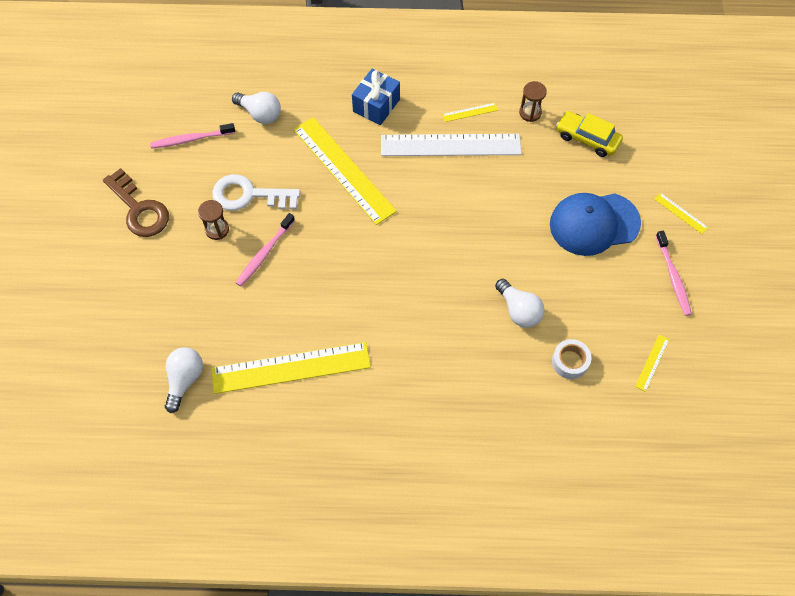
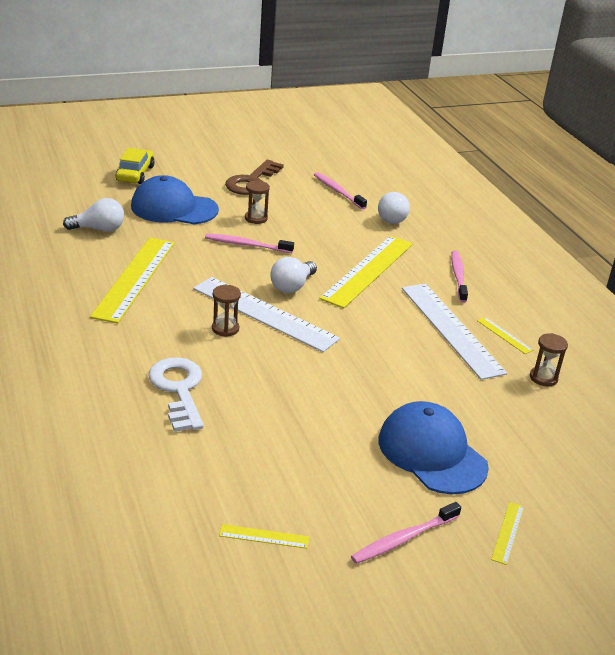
camera: 65 degrees right, 30 degrees down
(167, 298) = (174, 208): none -> blue cap
(248, 195) = (302, 227): white key -> white key (178, 389)
(291, 368) = (134, 278): yellow ruler -> yellow ruler turned 45 degrees clockwise
(376, 105) = (458, 276): blue gift -> pink toothbrush
(384, 275) = (264, 313): none -> white ruler
(398, 313) = (225, 328): none -> brown hourglass
(519, 310) = (275, 410): white light bulb -> white light bulb (292, 286)
(570, 361) = (229, 461): white tape -> none
(587, 138) = (548, 429): yellow car -> yellow car (135, 174)

